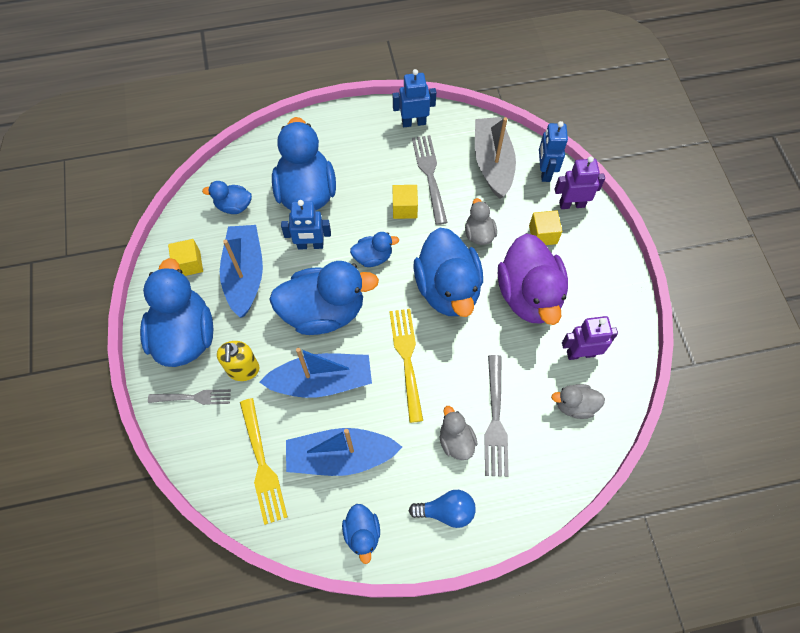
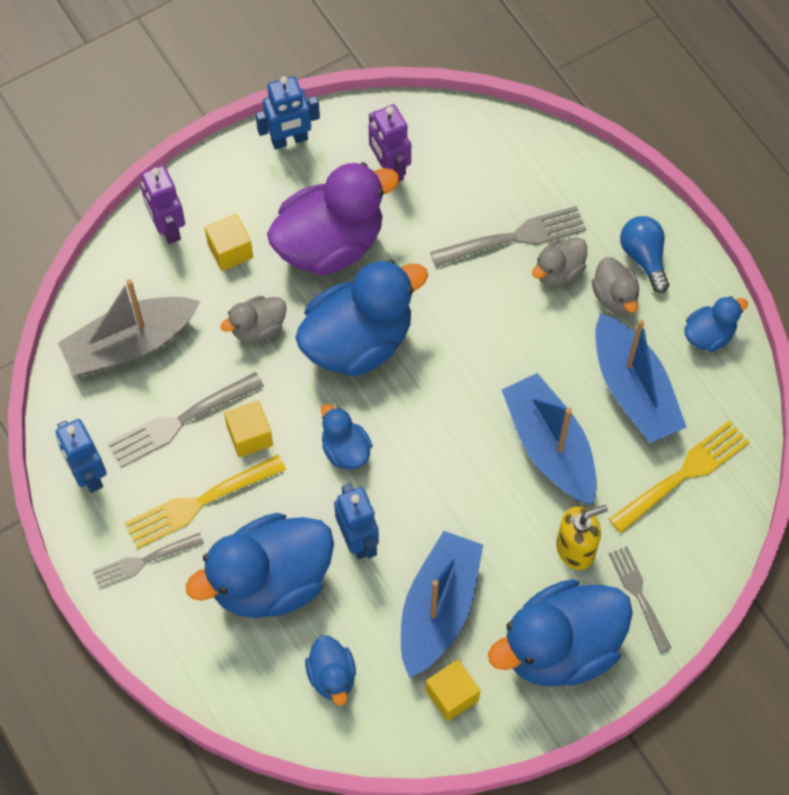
camera: 110 degrees left, 0 degrees up
(245, 275) = (438, 609): blue boat -> blue boat turned 135 degrees clockwise
(324, 311) = (452, 482): blue duck -> none
(348, 135) = (144, 561): none -> grey fork
(407, 359) = (478, 357): yellow fork -> yellow fork (200, 502)
(544, 172) = (122, 274): blue robot -> blue robot (289, 140)
(574, 405) = (460, 160): grey duck -> grey duck (615, 297)

